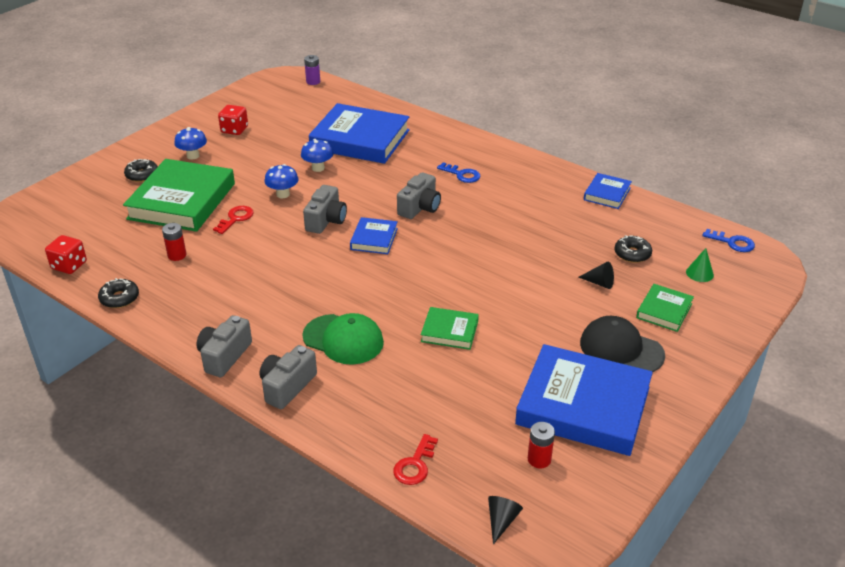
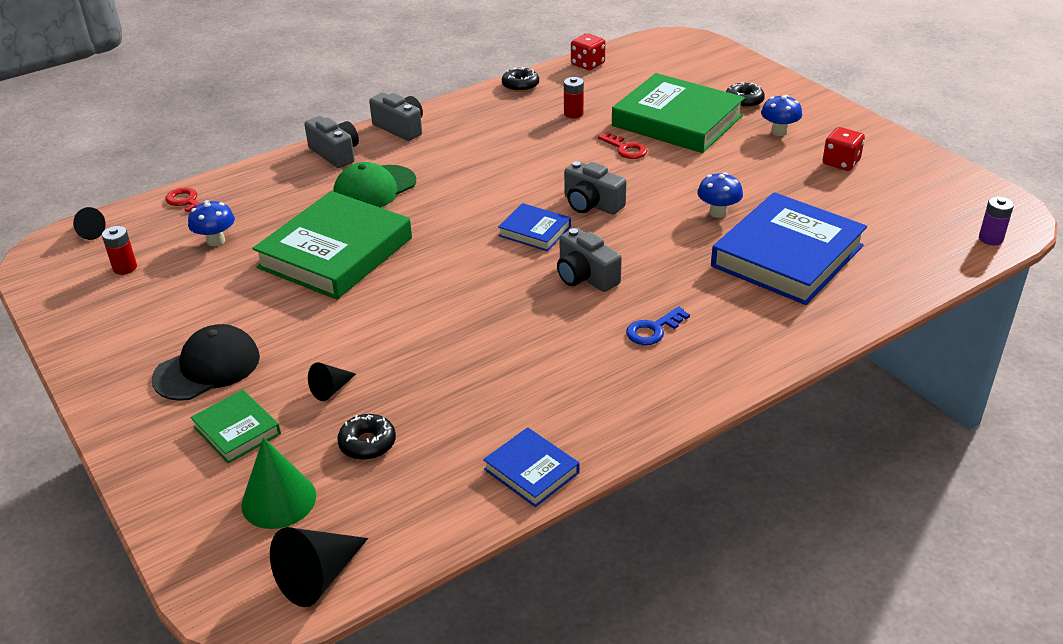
camera: 110 degrees right, 0 degrees up
(283, 194) = (664, 182): blue mushroom -> blue mushroom (216, 241)
(449, 331) = (335, 252): green book -> green book, size x2.08
(583, 405) = (157, 313): blue book -> none
(699, 273) = (278, 500): green cone -> green cone, size x1.71
(732, 242) = (318, 577): blue key -> black cone

